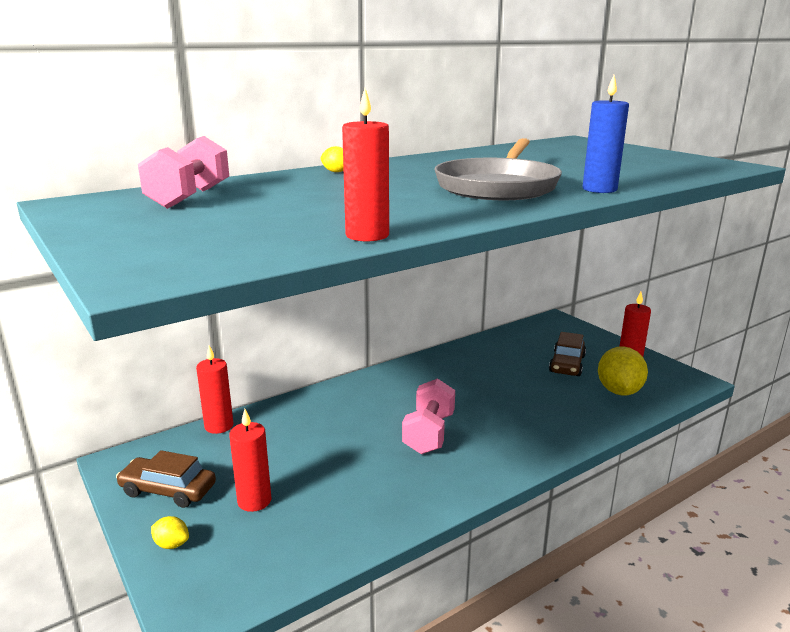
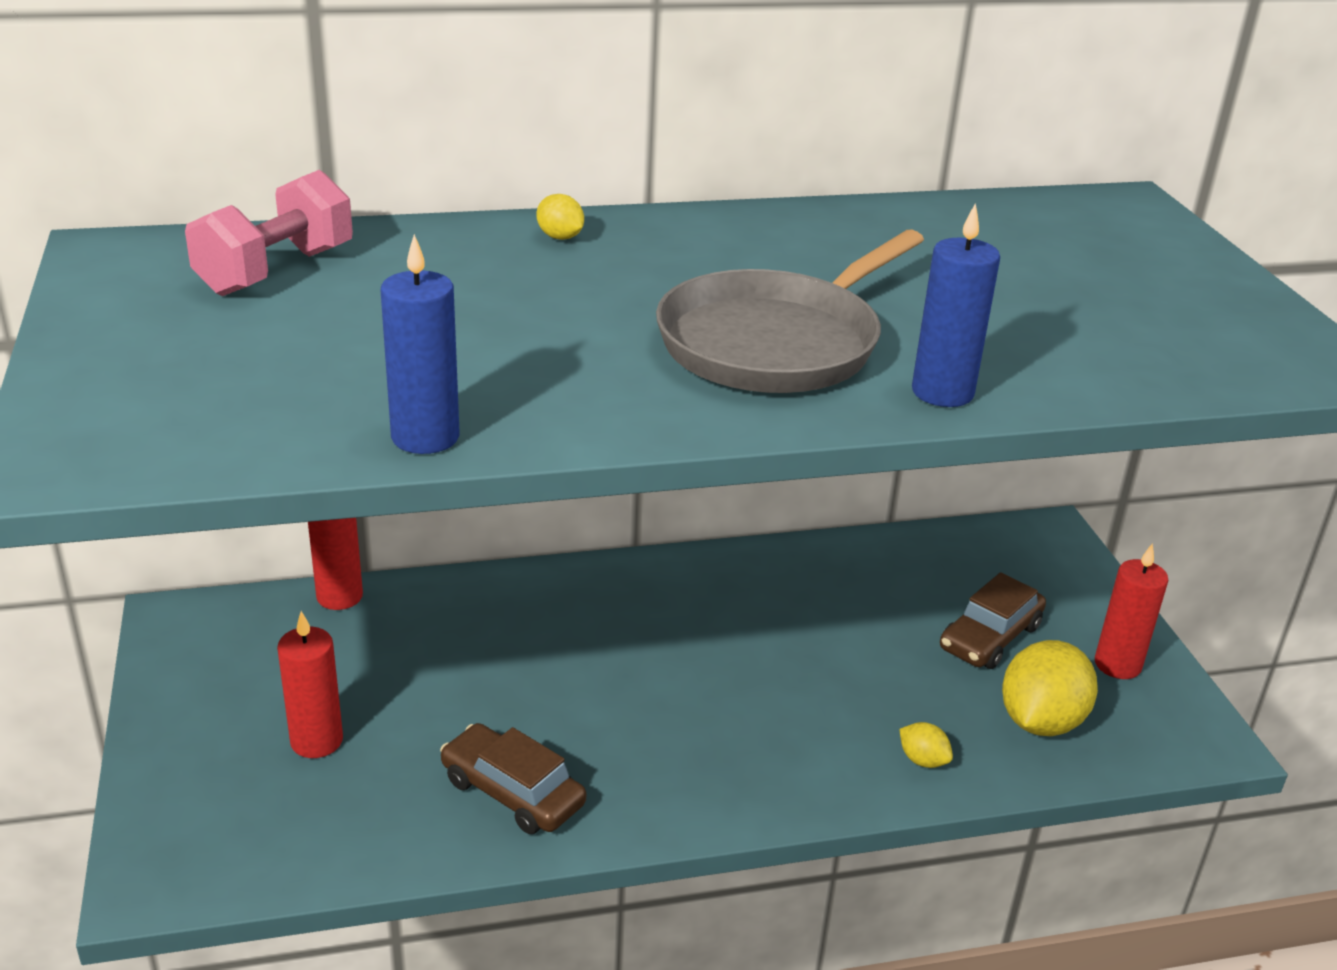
camera: 20 degrees right, 10 degrees up
(168, 490) = (214, 685): brown car -> brown car (512, 792)
(171, 544) = (176, 773): yellow lemon -> yellow lemon (922, 760)
(367, 235) = (425, 437): red candle -> blue candle
(429, 433) = (643, 705): pink dumbbell -> none

